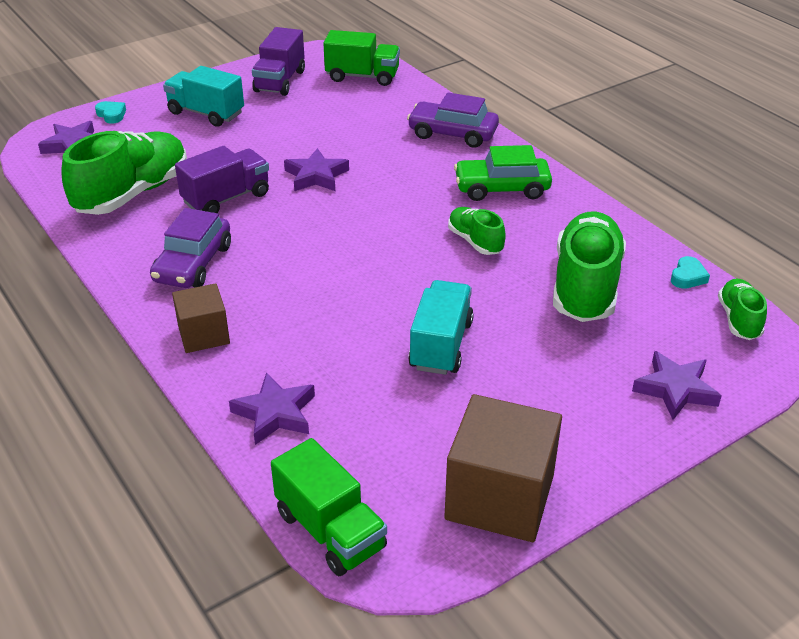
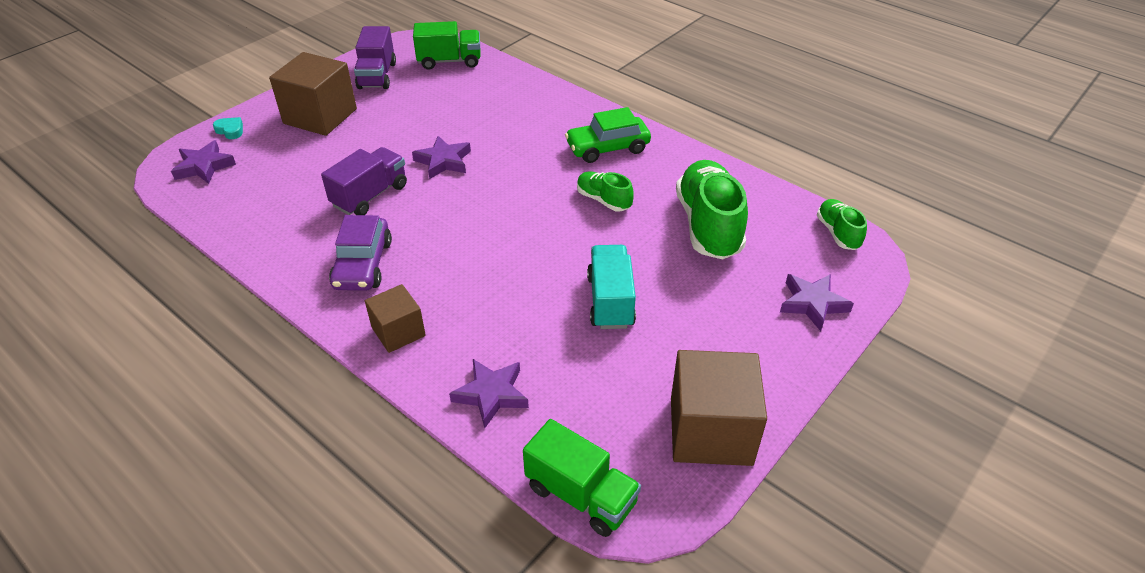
camera: 15 degrees left, 5 degrees up
(133, 194) = (280, 205): green shoe -> none
(206, 113) = (320, 116): turquoise truck -> brown cube
(452, 134) = (547, 104): purple car -> none
(688, 277) = (785, 202): turquoise heart -> none

